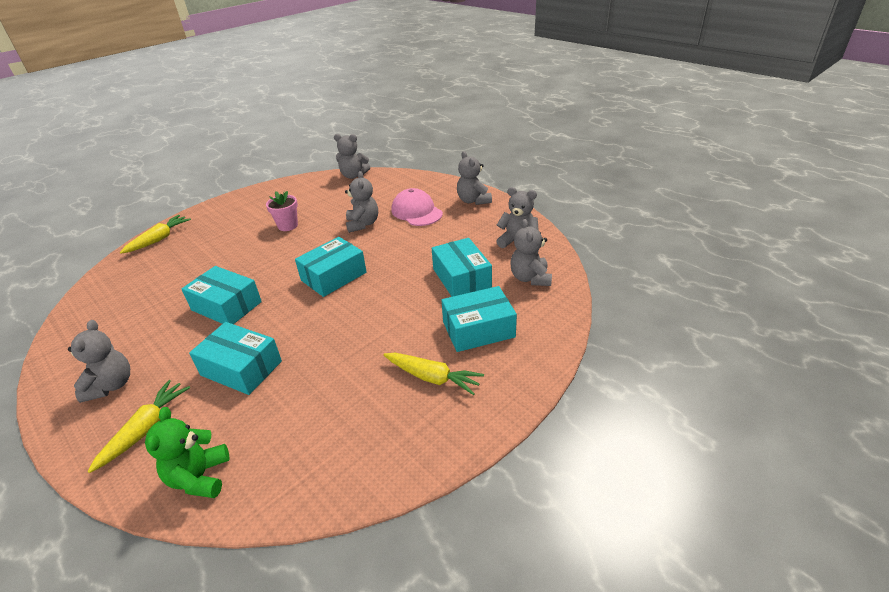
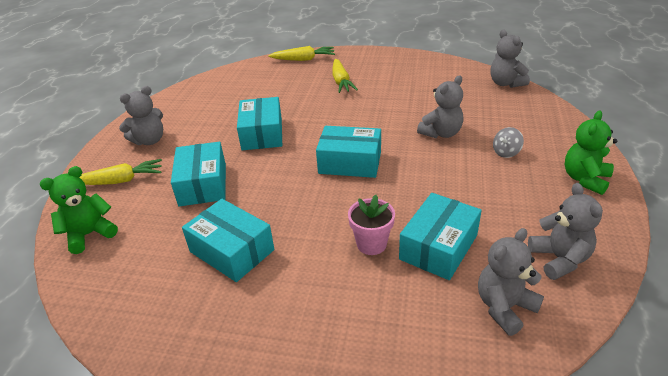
camera: 55 degrees right, 0 degrees up
(288, 226) = (387, 98): pink flower pot -> pink flower pot (371, 244)
(416, 212) = (506, 152): pink cap -> grey spinning top
(432, 377) = (273, 309): yellow carrot -> yellow carrot (341, 81)
(473, 200) = (585, 179): grey teddy bear -> green teddy bear
(478, 329) = (371, 307): turquoise box -> turquoise box (231, 251)

